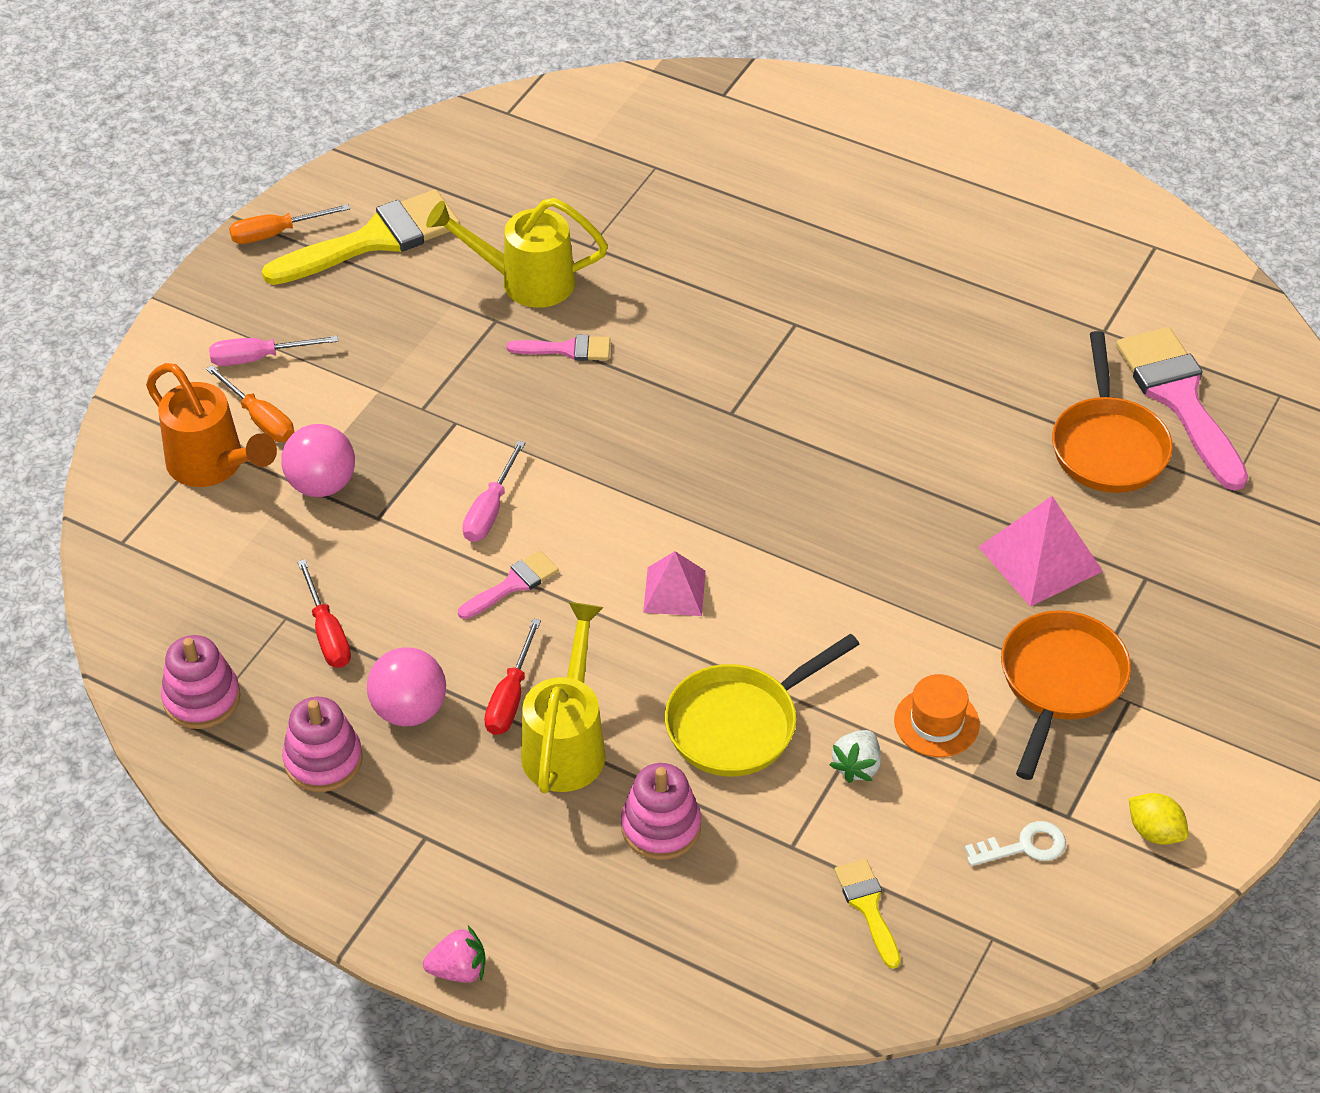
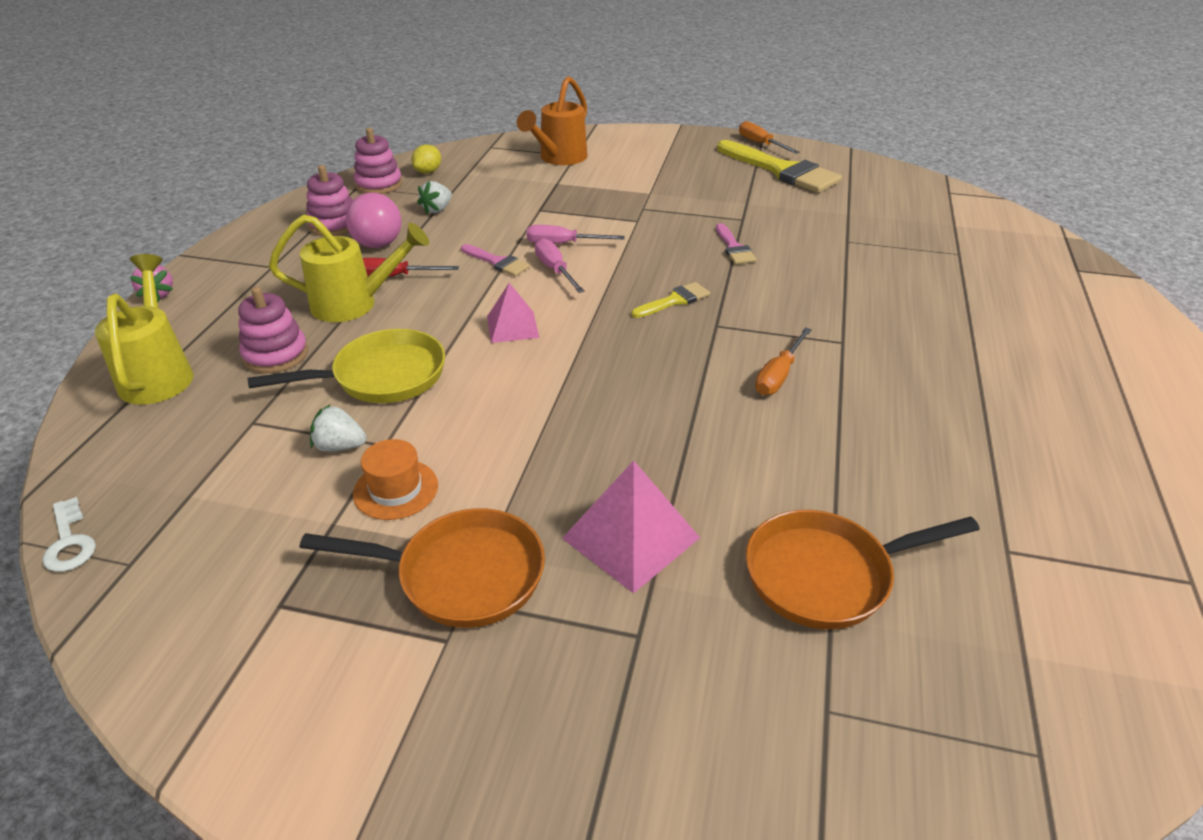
camera: 75 degrees right, 10 degrees down
(258, 358) = (653, 156): pink screwdriver -> pink screwdriver (555, 270)
(260, 419) = (603, 164): orange screwdriver -> orange screwdriver (778, 375)
(322, 484) = (559, 189): pink ball -> none
(327, 633) = (437, 210): red screwdriver -> white strawberry
(525, 281) = (788, 223): yellow watering can -> yellow watering can (158, 373)
(739, 723) = (381, 377): yellow pan -> yellow pan turned 120 degrees clockwise
(867, 906) = (181, 474): yellow brush -> yellow brush (674, 300)
(1024, 846) = (240, 573): white key -> white key (69, 542)
(1154, 832) = (253, 688): yellow lemon -> yellow lemon (428, 172)
(1179, 399) = (948, 636): pink brush -> none

